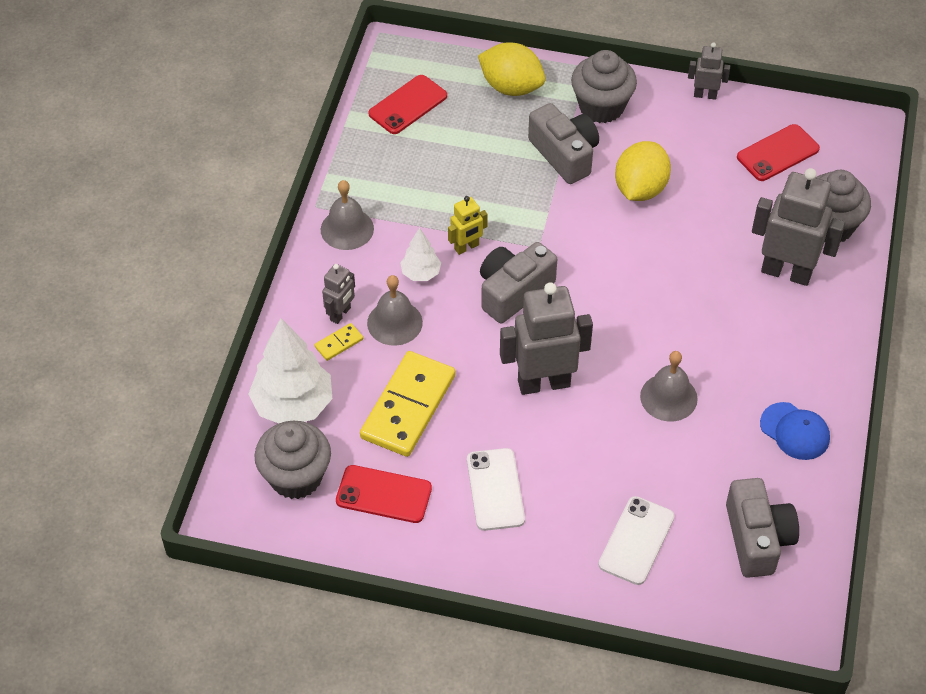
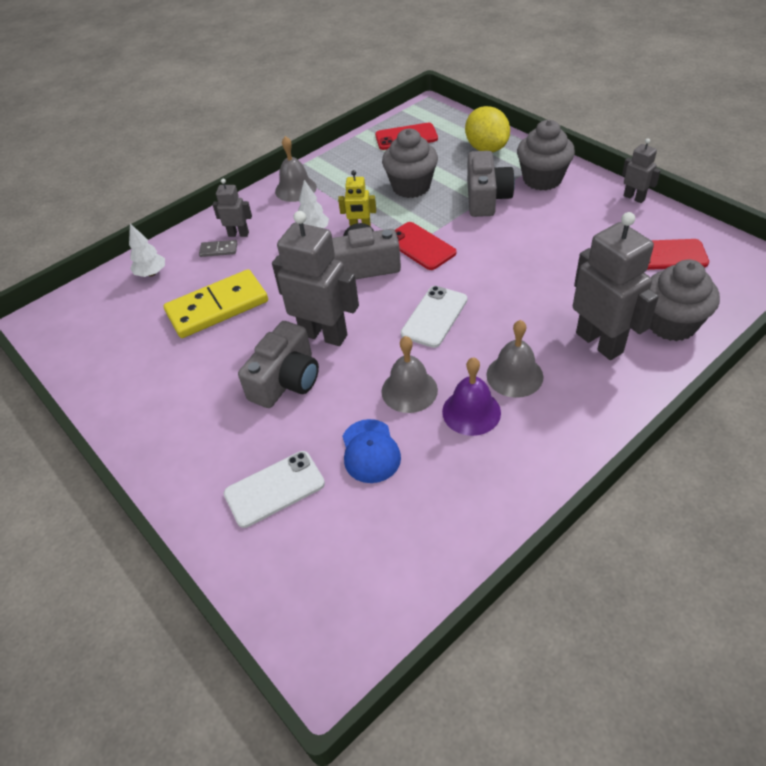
camera: 40 degrees right, 5 degrees down
(293, 405) = (151, 273): white tree -> white tree, size x0.52
(296, 477) = (103, 317): grey cupcake -> grey cupcake (411, 187)
(339, 343) = (218, 250): yellow domino -> grey domino
(340, 314) = (238, 234): grey robot -> grey robot turned 150 degrees counterclockwise
(384, 494) = (140, 355): red phone -> red phone (420, 246)
(394, 322) = (265, 252): grey bell -> grey bell (514, 375)
(495, 489) = (213, 391): white phone -> white phone (434, 316)
(640, 189) = (524, 238): yellow lemon -> none
(735, 390) = (471, 412): none -> purple bell
(757, 538) = (377, 548): grey camera -> grey camera (286, 380)
(795, 431) = (496, 473): blue cap -> blue cap (370, 451)

